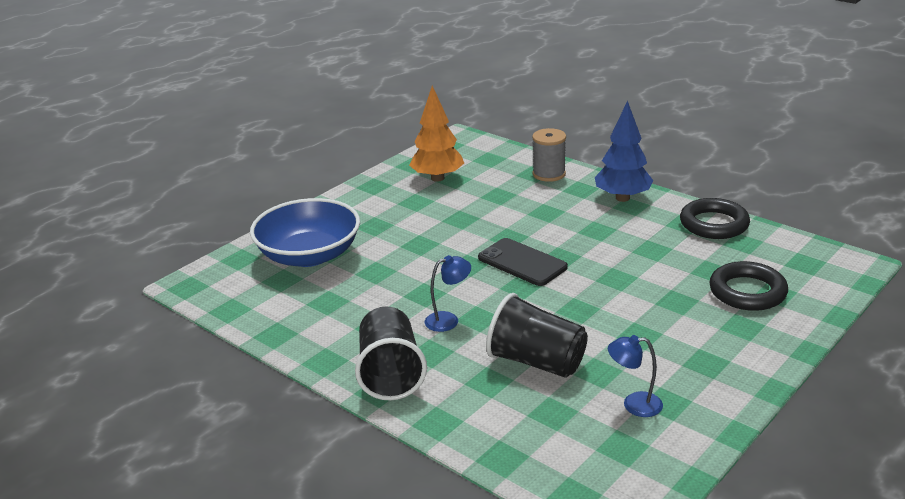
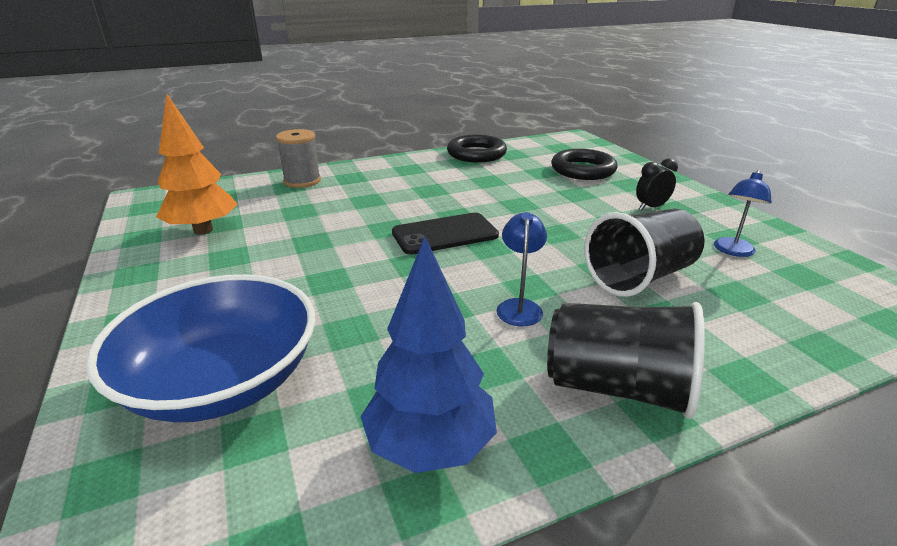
camera: 65 degrees left, 0 degrees up
(622, 198) = (392, 168): blue tree -> blue tree (430, 446)
(690, 348) = (651, 207): none -> black clock

